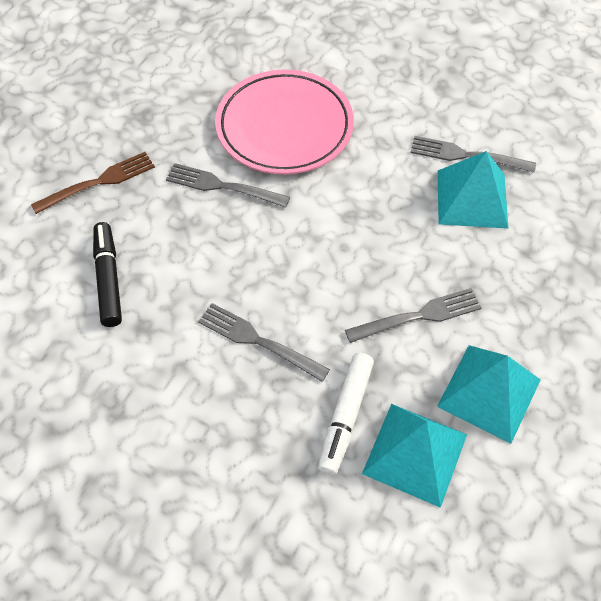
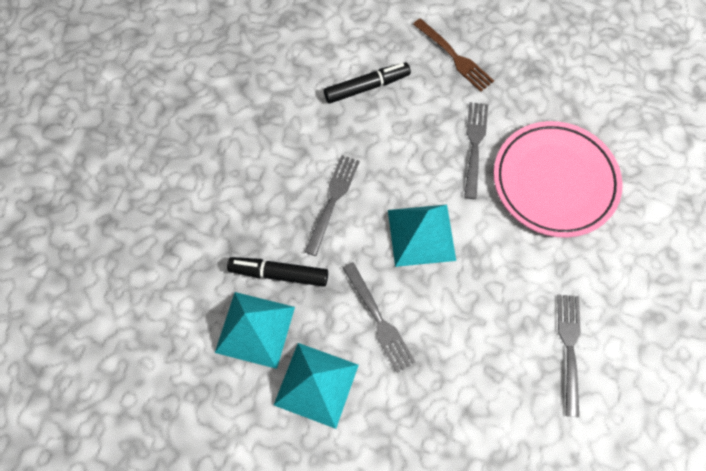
camera: 80 degrees right, 10 degrees up
(345, 416) = (279, 274): white marker -> black marker
(472, 198) = (517, 357): turquoise pyramid -> turquoise pyramid (421, 235)

